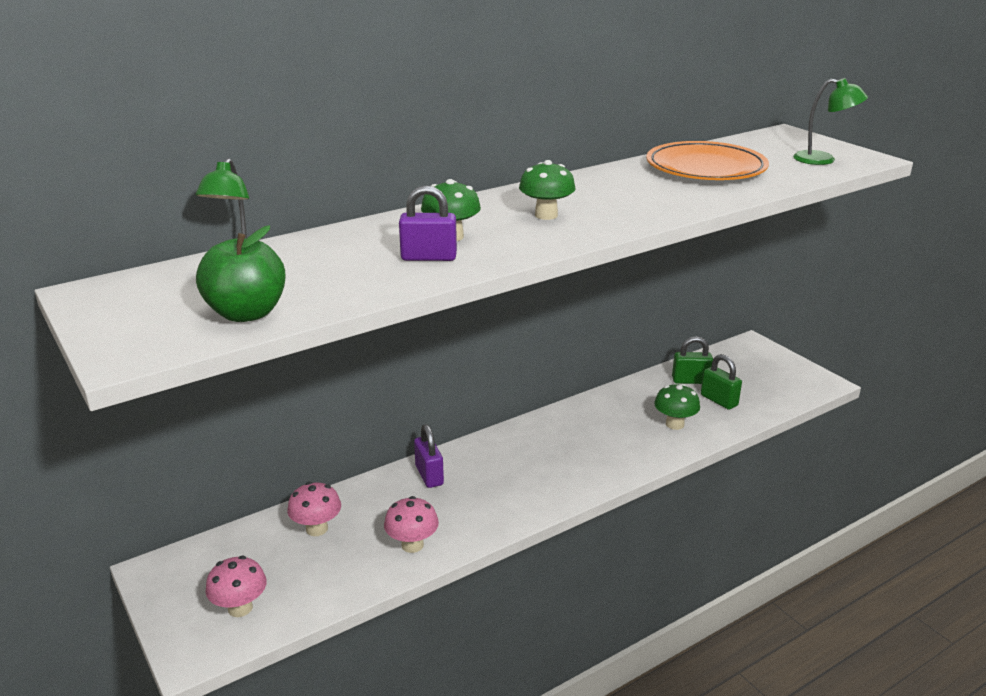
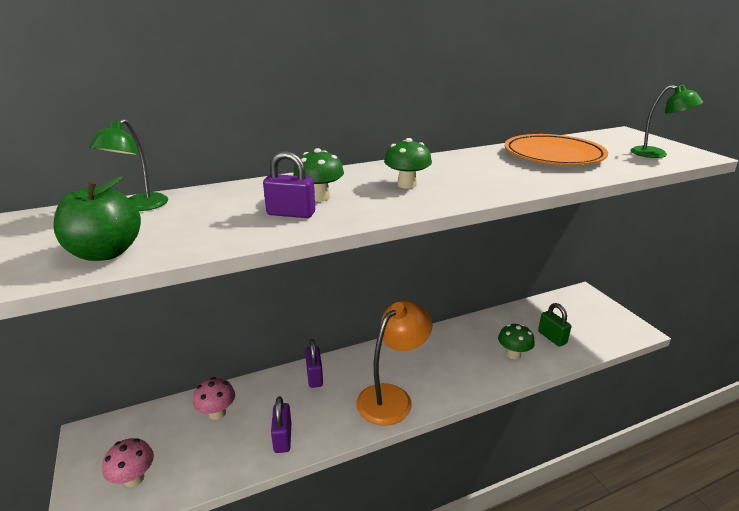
camera: 10 degrees right, 0 degrees up
(412, 545) = (282, 438): pink mushroom -> purple padlock
(535, 487) = (392, 397): none -> orange lamp
(690, 380) = (531, 318): green padlock -> none

